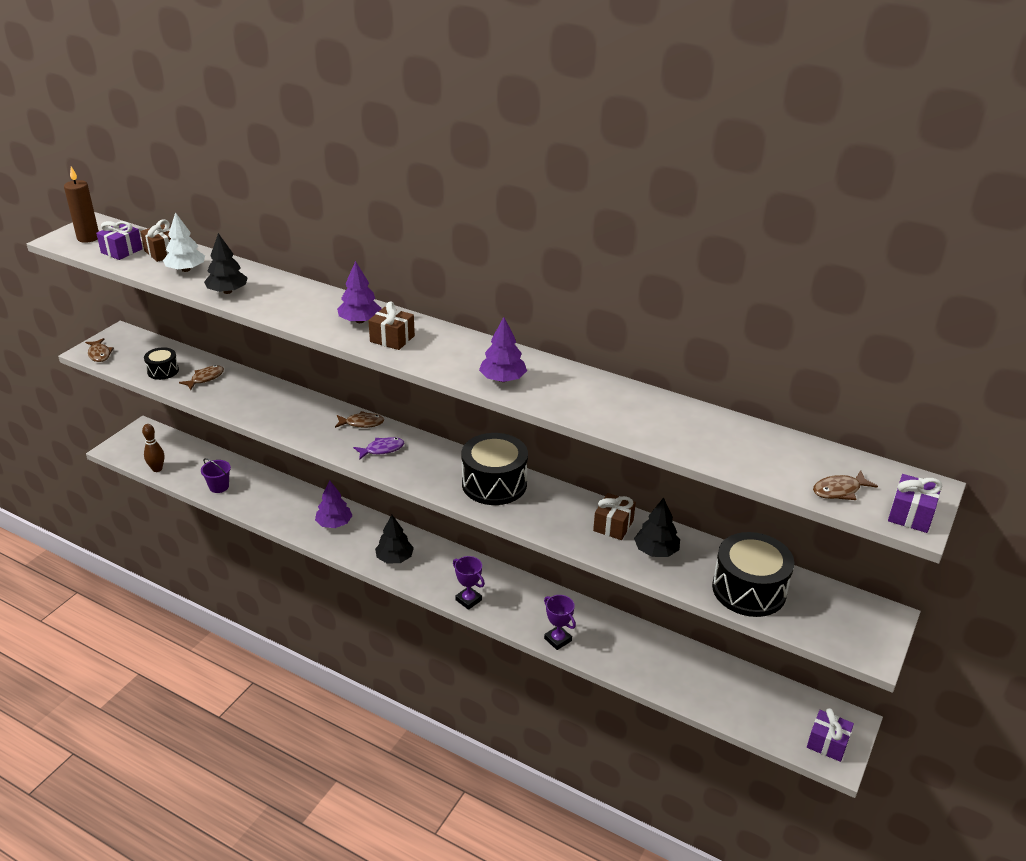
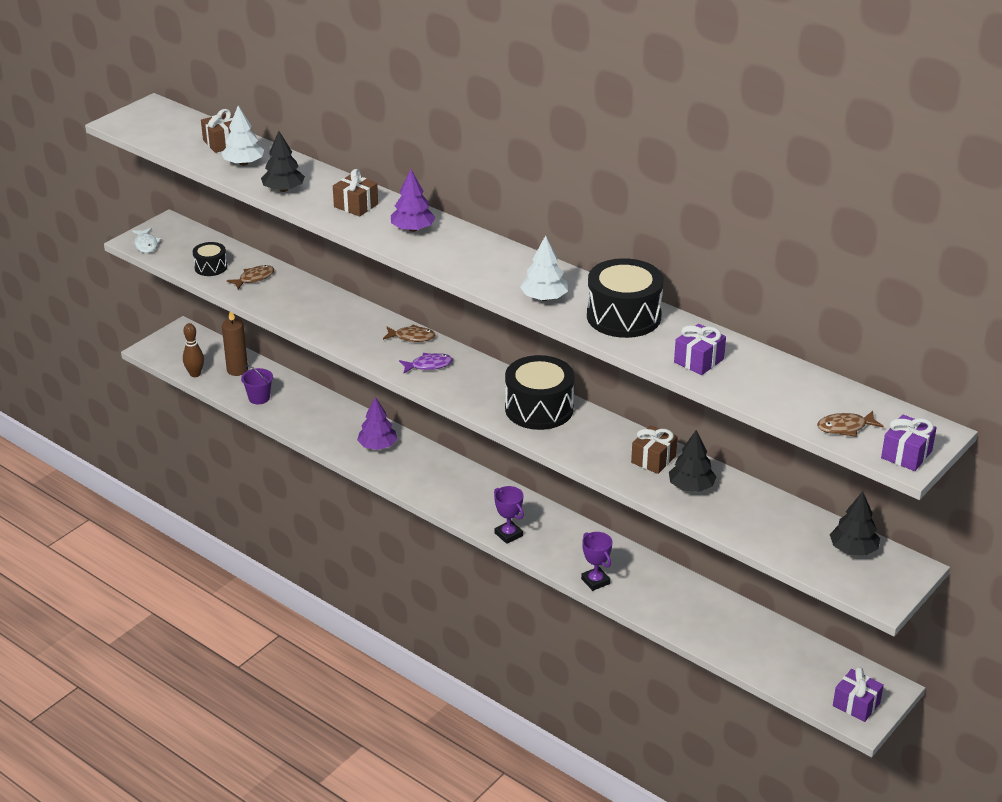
camera: 10 degrees right, 0 degrees up
(88, 238) = (147, 122): brown candle -> brown candle (237, 370)
(99, 354) = (146, 244): brown fish -> white fish
(122, 251) = (180, 139): purple gift -> purple gift (699, 361)
(392, 339) = (442, 250): brown gift -> brown gift (356, 205)
(394, 558) = (437, 486): black tree -> black tree (853, 549)
(502, 379) = (544, 298): purple tree -> white tree
(749, 589) = (776, 531): black drum -> black drum (623, 316)

